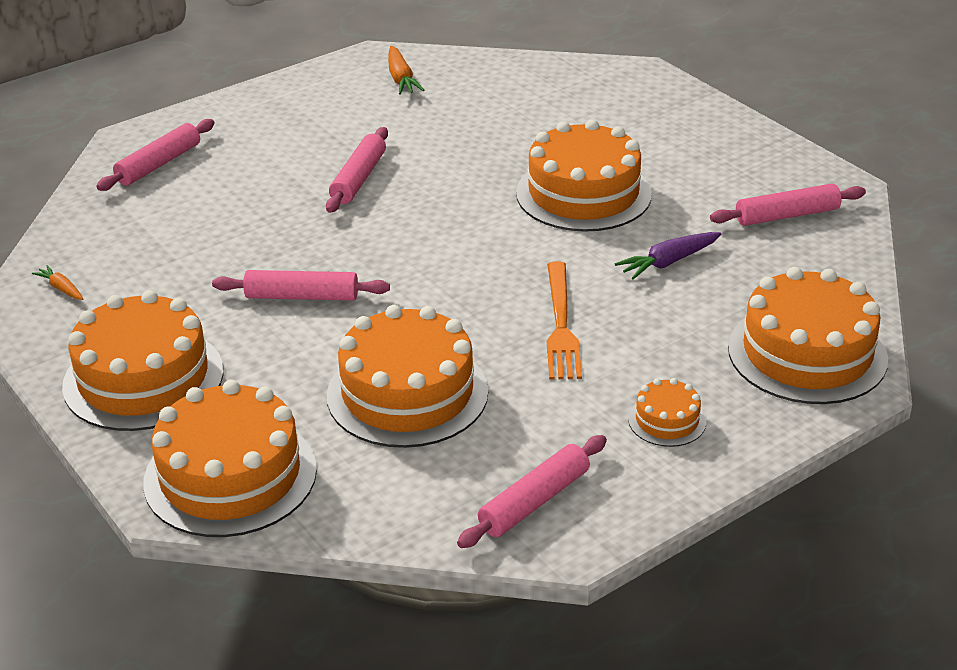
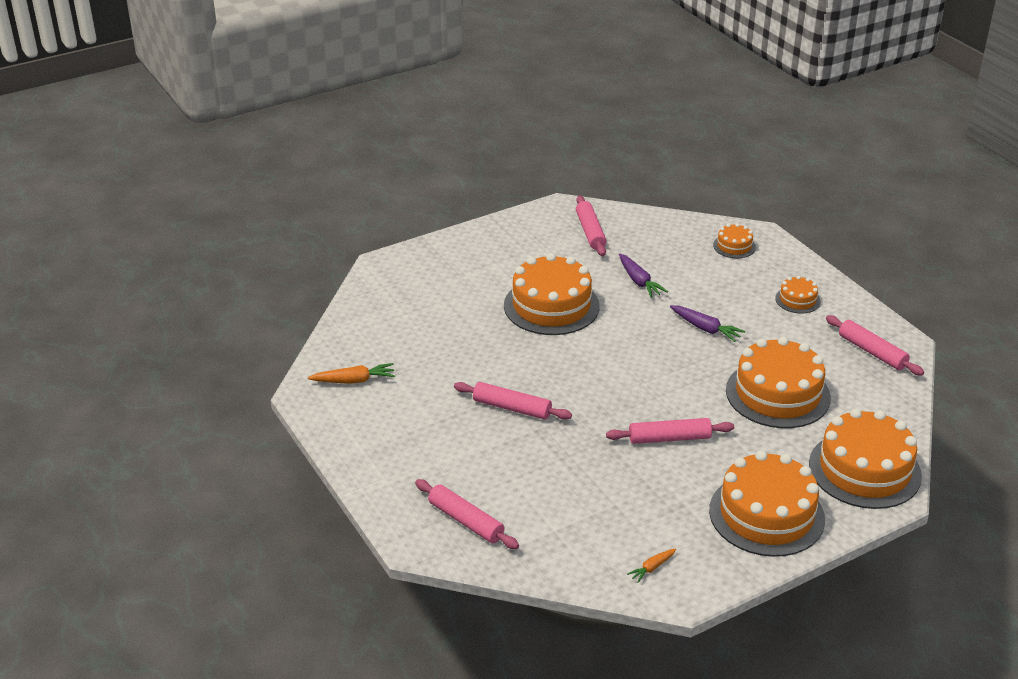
camera: 85 degrees left, 0 degrees up
(302, 296) = (669, 438): pink rolling pin -> pink rolling pin turned 75 degrees clockwise
(561, 325) = (705, 328): orange fork -> purple carrot
(807, 353) = (734, 246): orange cake -> orange cake, size x0.47

